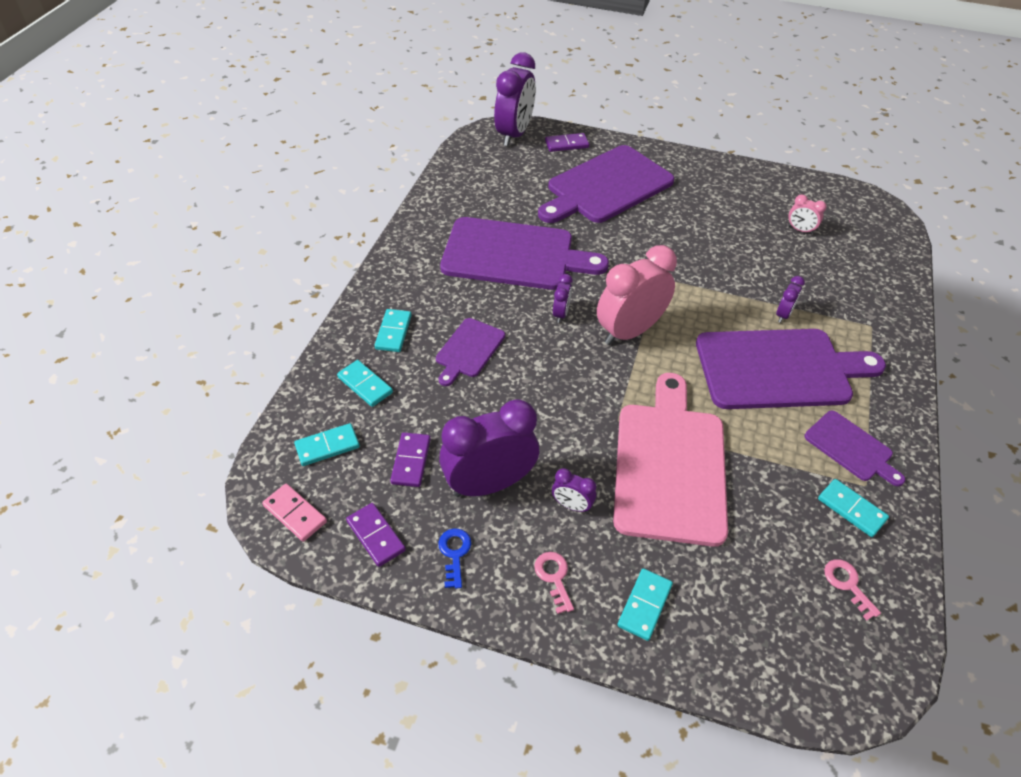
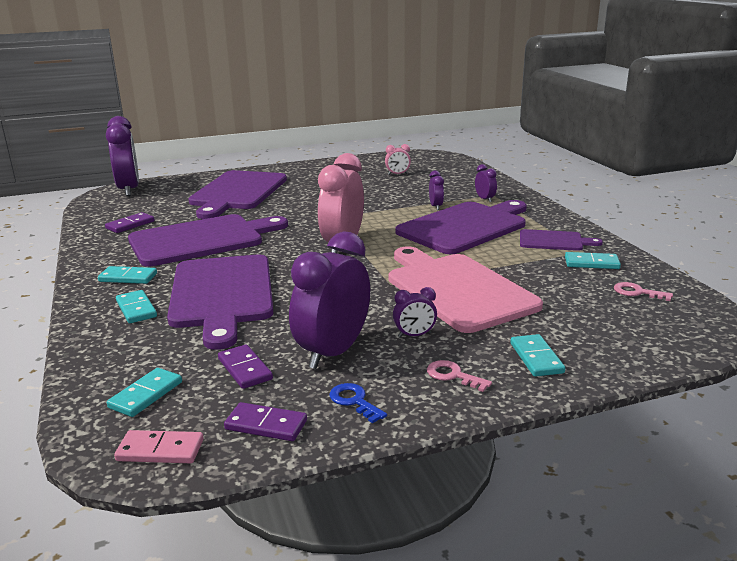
camera: 35 degrees left, 25 degrees down
(365, 385) = (142, 346): turquoise domino -> turquoise domino (128, 278)
(469, 350) = (222, 294): purple cutting board -> purple cutting board, size x2.02
(560, 314) = (278, 253): purple clock -> purple clock (485, 199)
(566, 144) = (180, 184): purple domino -> purple domino (130, 225)

